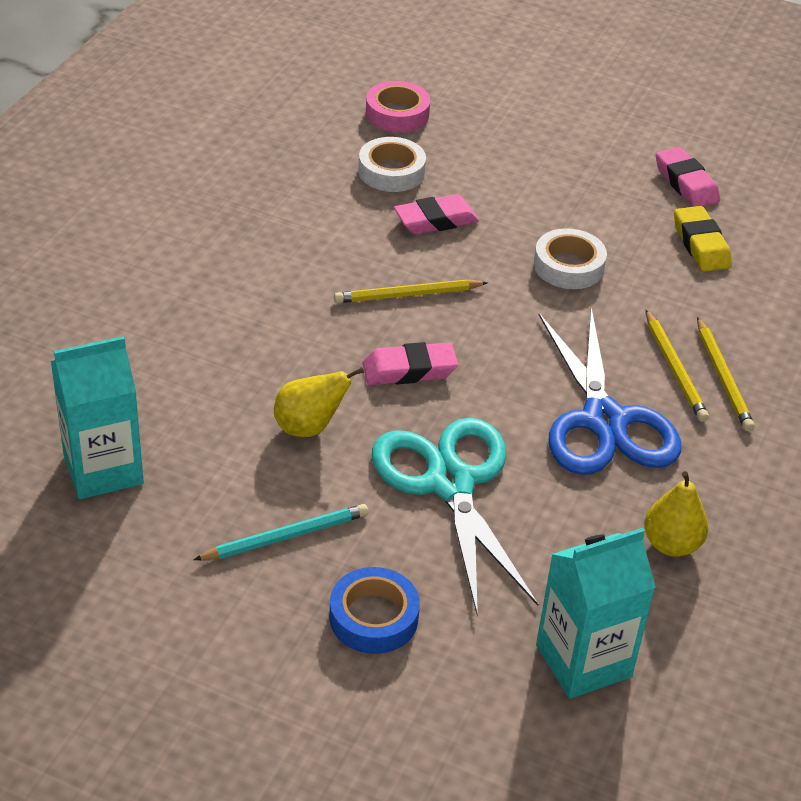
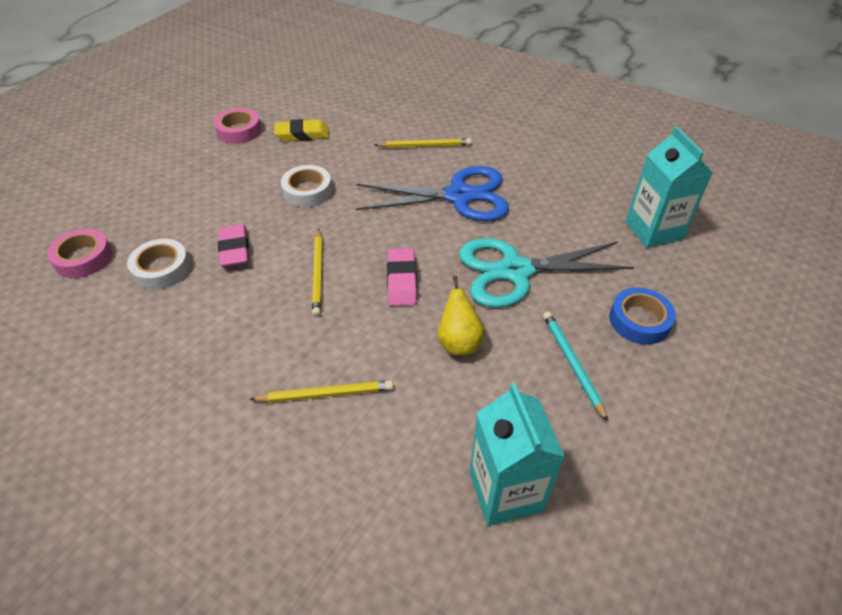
camera: 80 degrees left, 5 degrees up
(671, 544) = (560, 185): yellow pear -> none
(675, 369) = (415, 162): yellow pencil -> yellow pencil (326, 394)
(686, 183) = (239, 131): pink eraser -> pink tape

